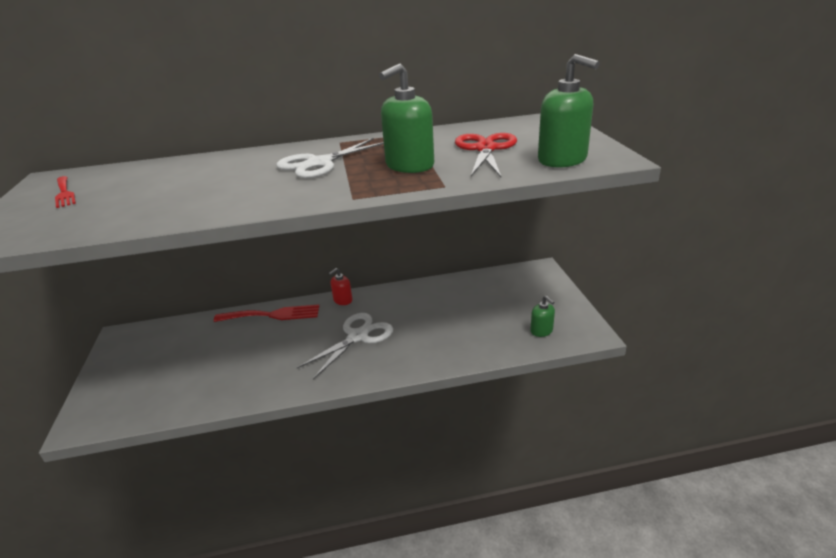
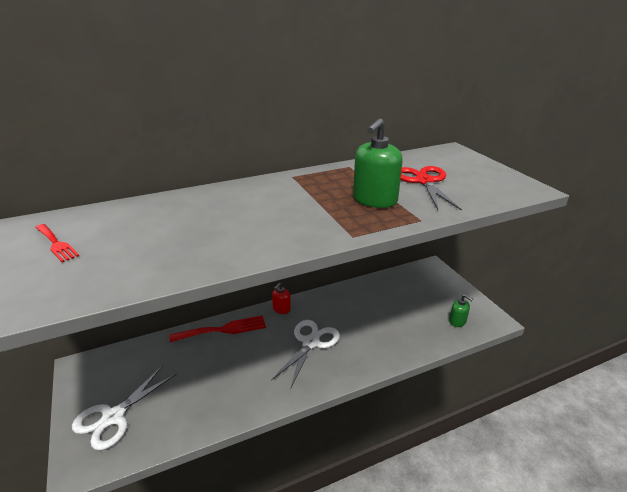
camera: 15 degrees left, 0 degrees up
(319, 163) = (292, 200): white scissors -> white scissors (113, 417)
(562, 160) = (493, 190): green soap dispenser -> none

